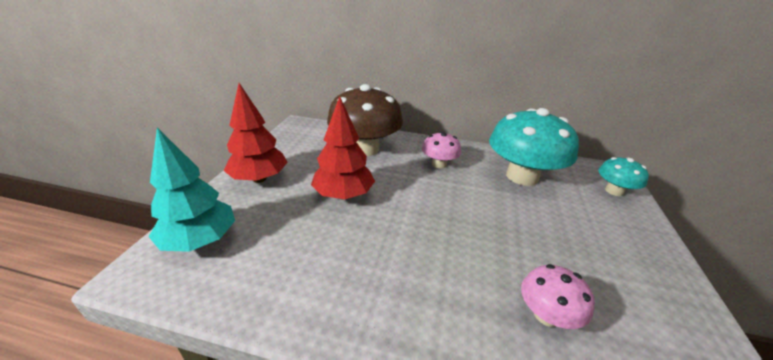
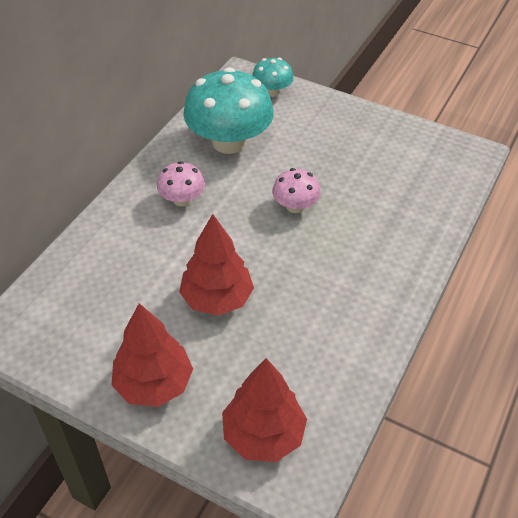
camera: 75 degrees left, 15 degrees up
(200, 240) = (263, 434): turquoise tree -> red tree
(365, 149) = (118, 262): brown mushroom -> none
(547, 315) = (394, 201): pink mushroom -> pink mushroom (295, 206)

